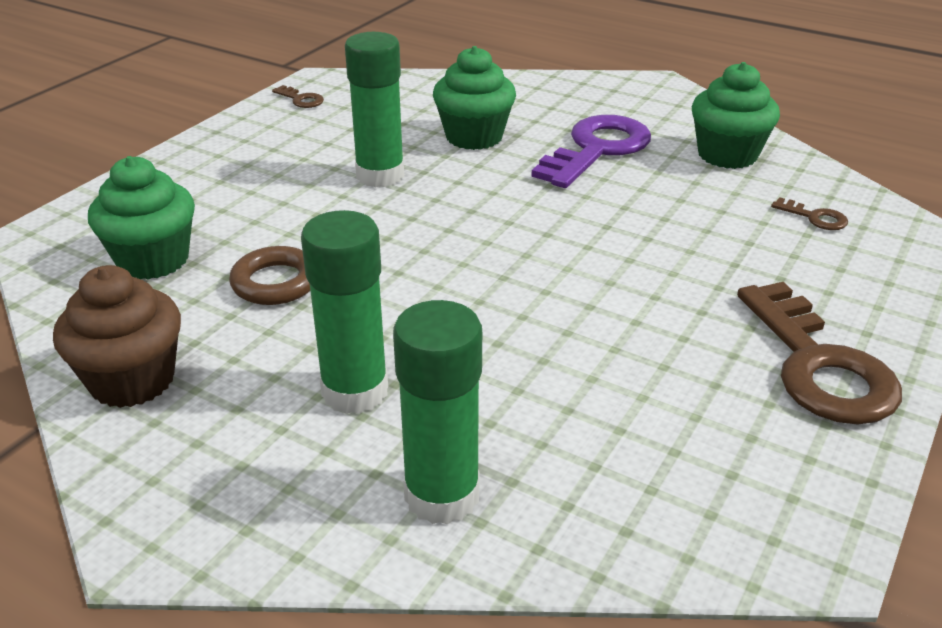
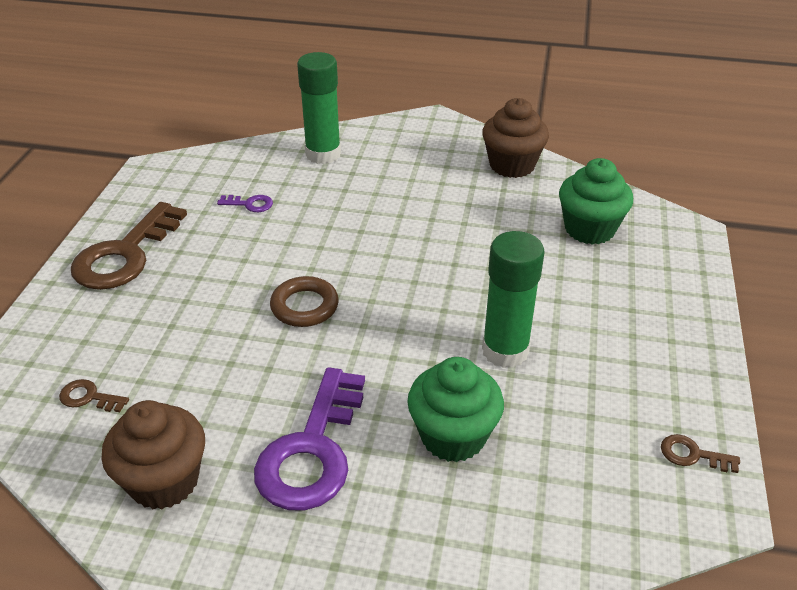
camera: 160 degrees right, 5 degrees up
(275, 282) = (494, 232): brown ring -> brown ring (304, 306)
(355, 391) = (393, 184): green glue stick -> none
(613, 410) = (250, 204): none -> purple key
(727, 155) = (164, 481): green cupcake -> brown cupcake
(818, 365) = (125, 254): brown key -> brown key turned 120 degrees counterclockwise

